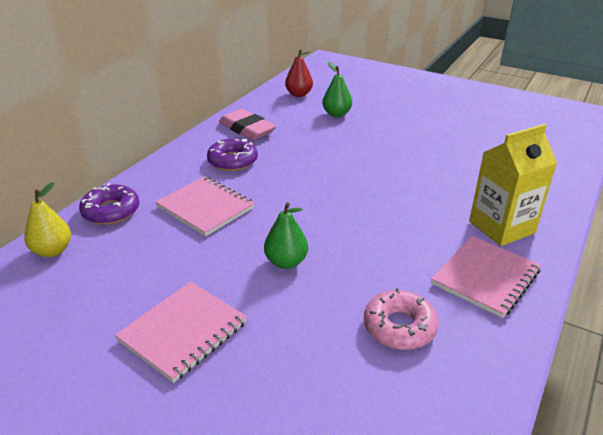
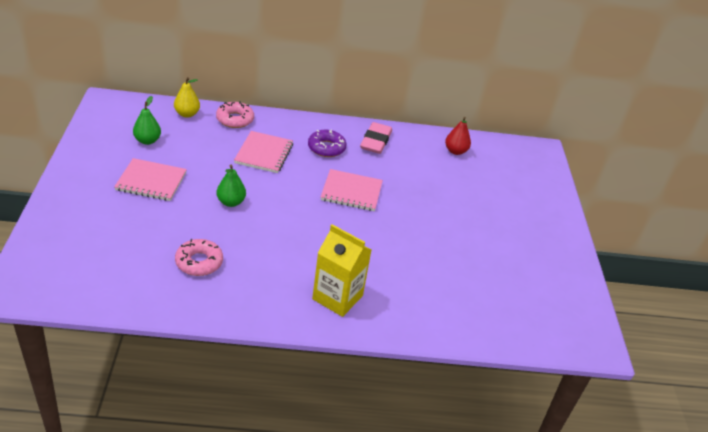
camera: 55 degrees right, 5 degrees up
(111, 211) = (235, 119): purple donut -> pink donut
(336, 114) = (439, 179): green pear -> green pear (147, 141)
(485, 277) = (270, 295): pink notebook -> pink notebook (351, 192)

